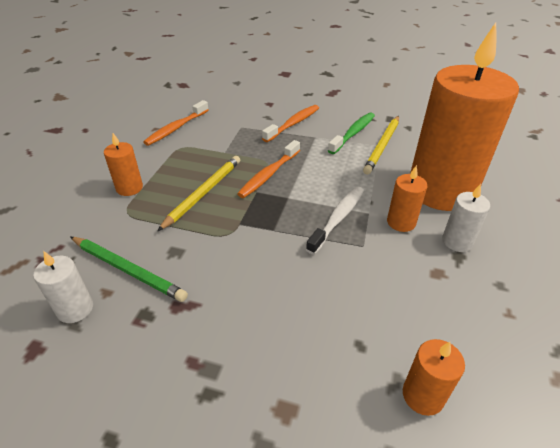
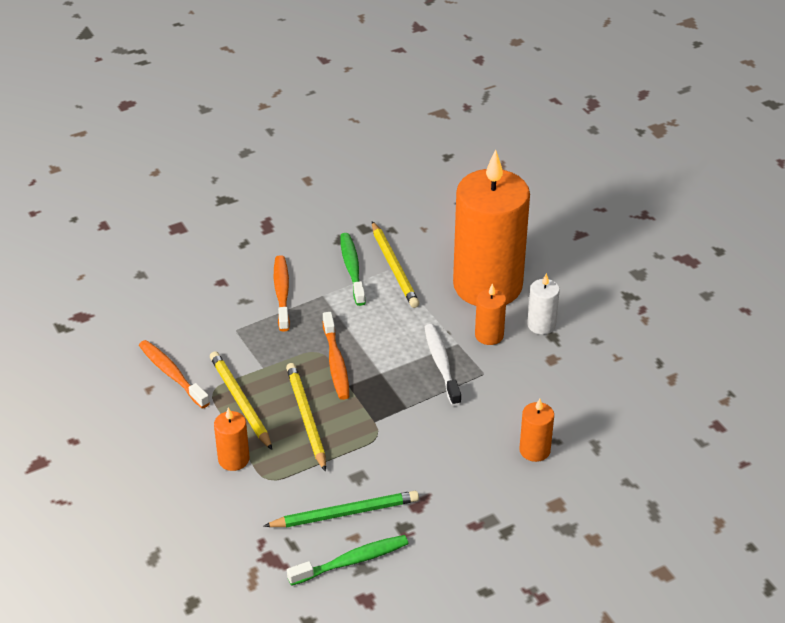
camera: 45 degrees left, 0 degrees up
(75, 309) = (352, 561): white candle -> green toothbrush
(176, 128) = (172, 374): orange toothbrush -> orange toothbrush turned 150 degrees clockwise
(184, 161) = (240, 402): none -> yellow pencil
(423, 395) = (616, 441): orange candle -> orange candle (534, 450)

